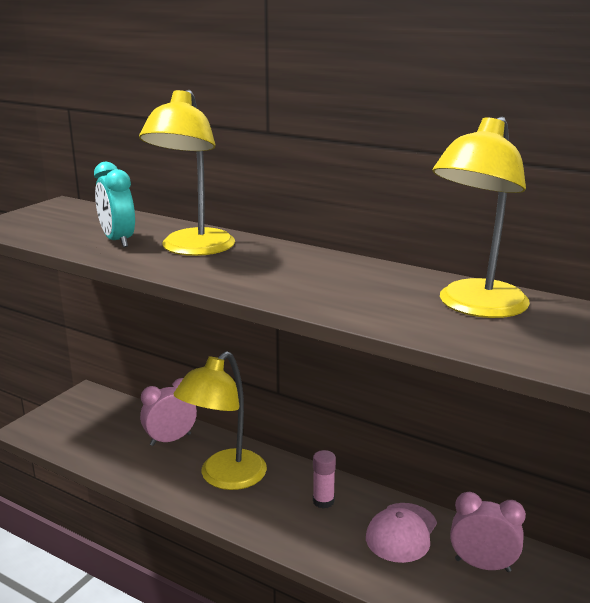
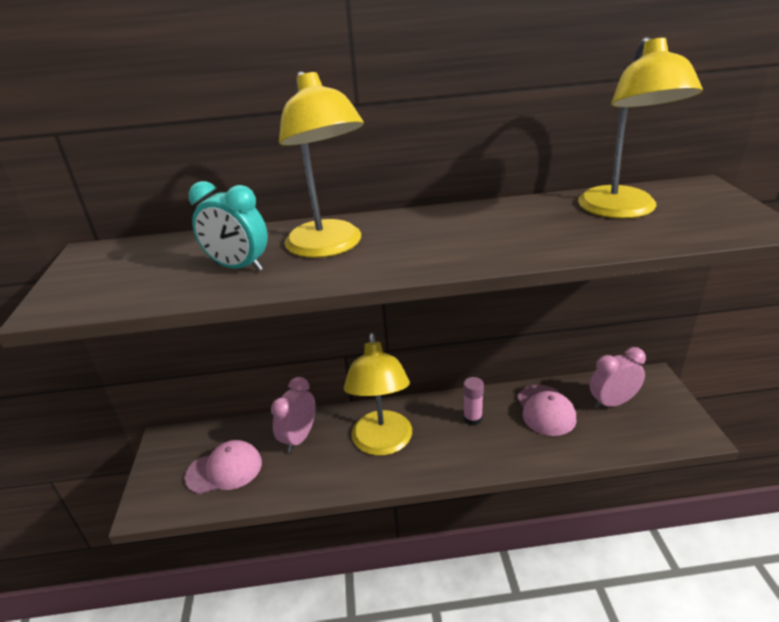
camera: 35 degrees left, 10 degrees up
(97, 433) = (224, 470): none -> pink cap

